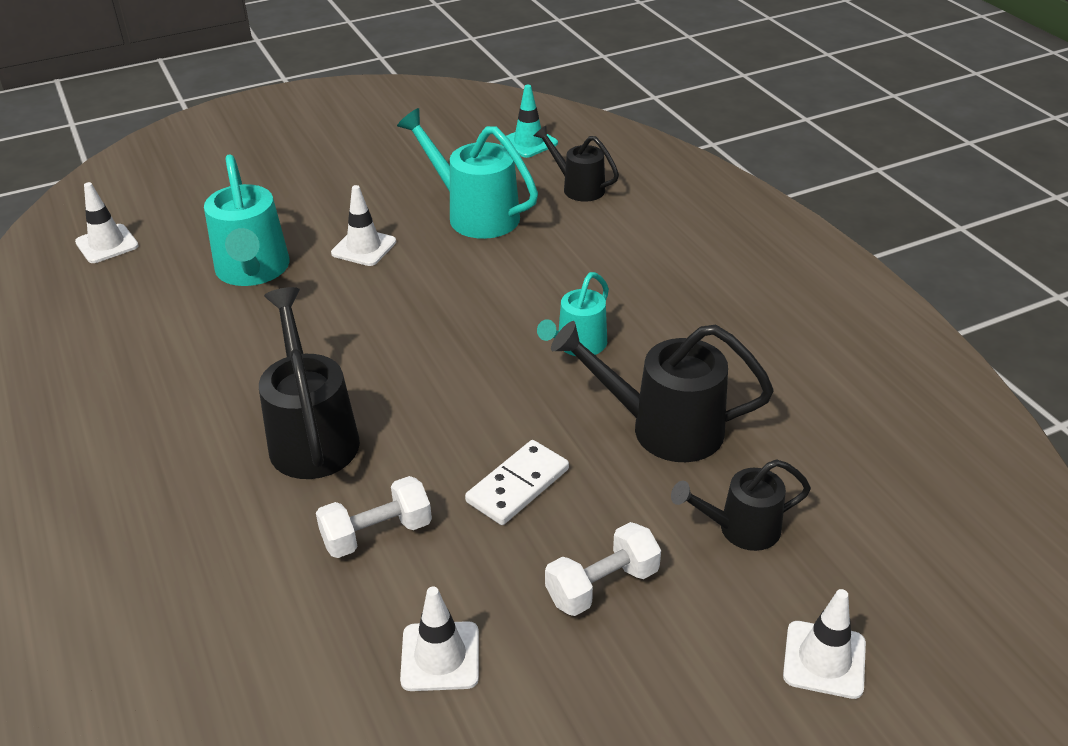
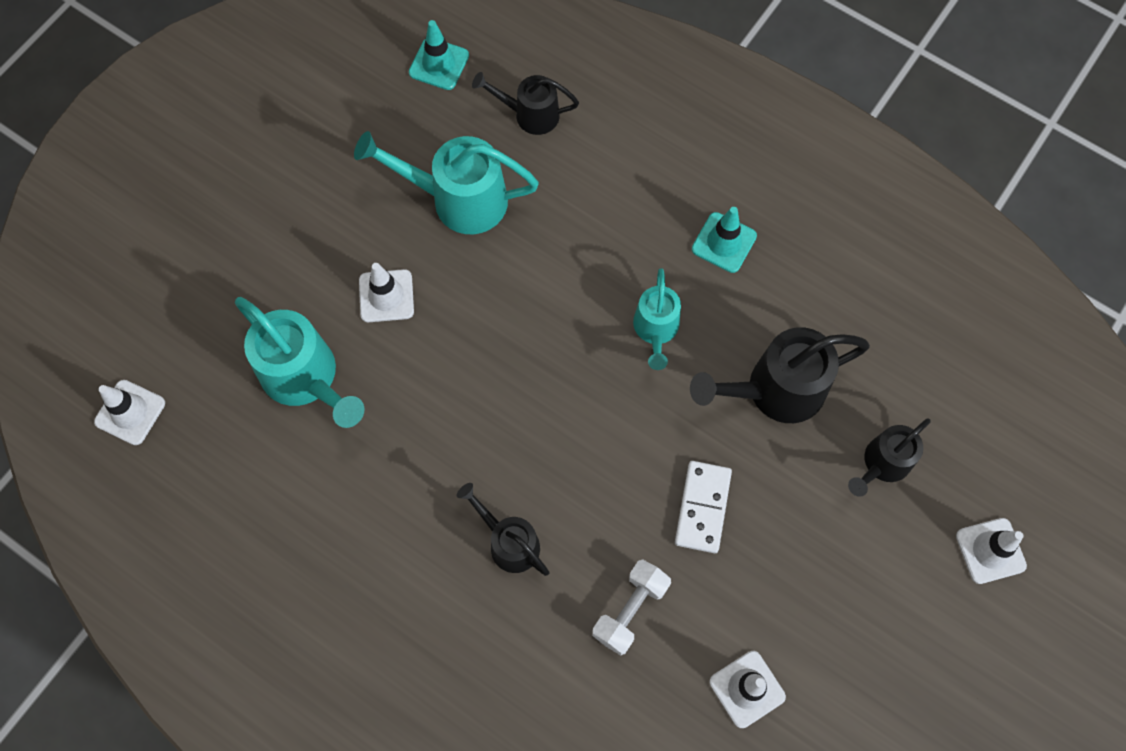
camera: 30 degrees left, 30 degrees up
(312, 435) = (509, 542): black watering can -> black watering can, size x0.61
(602, 585) = (817, 568): white dumbbell -> none
(690, 312) = (724, 242): none -> turquoise traffic cone

